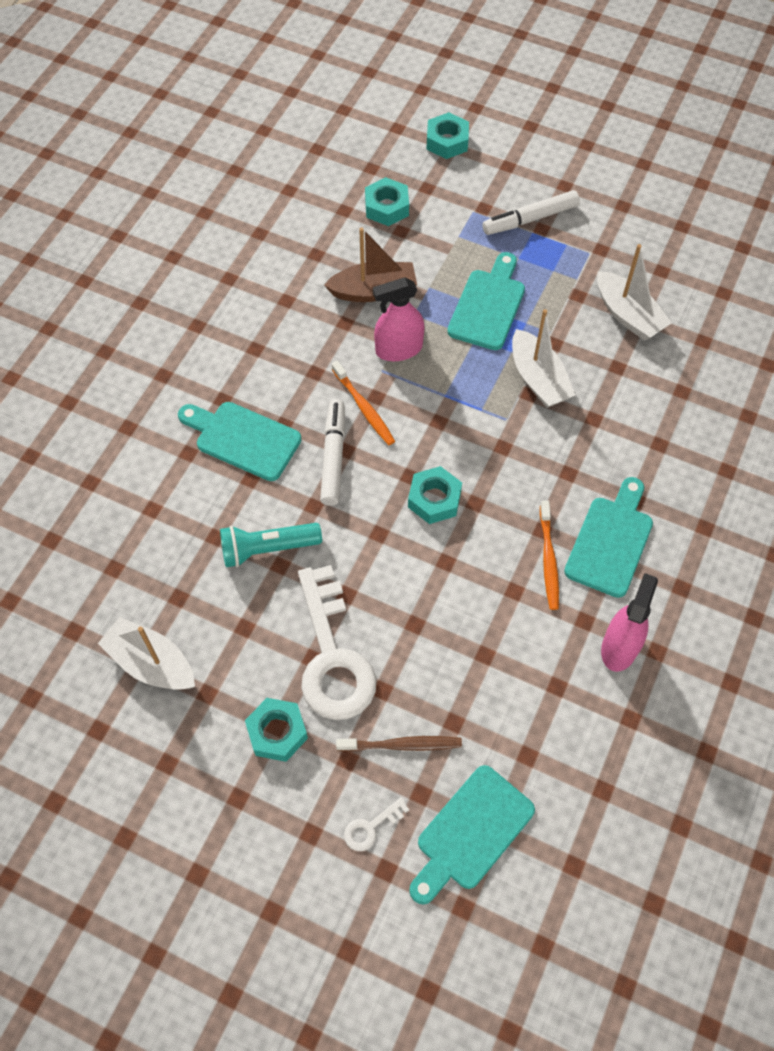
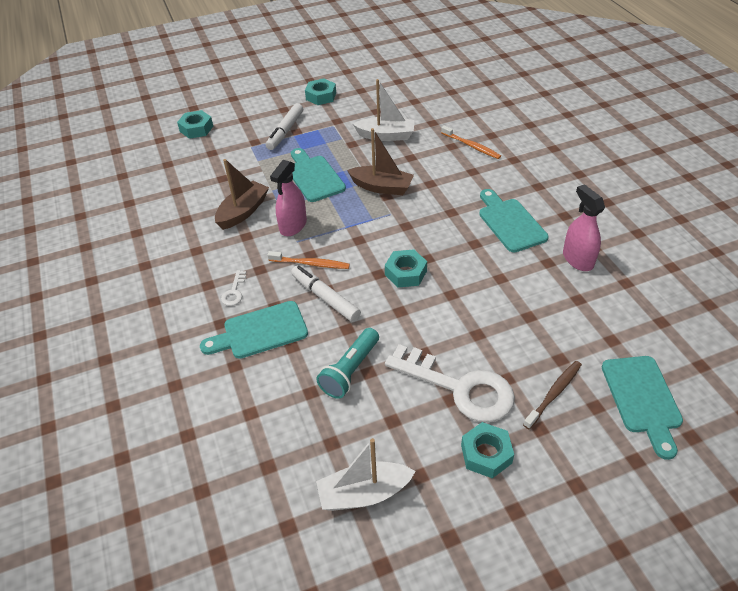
camera: 45 degrees left, 15 degrees down
(371, 827) = (599, 448): white key -> white key (234, 292)
(387, 207) = (200, 174): turquoise nut -> turquoise nut (321, 96)
(538, 379) = (382, 187): white boat -> brown boat
(548, 560) = (496, 252): orange toothbrush -> orange toothbrush (472, 146)

